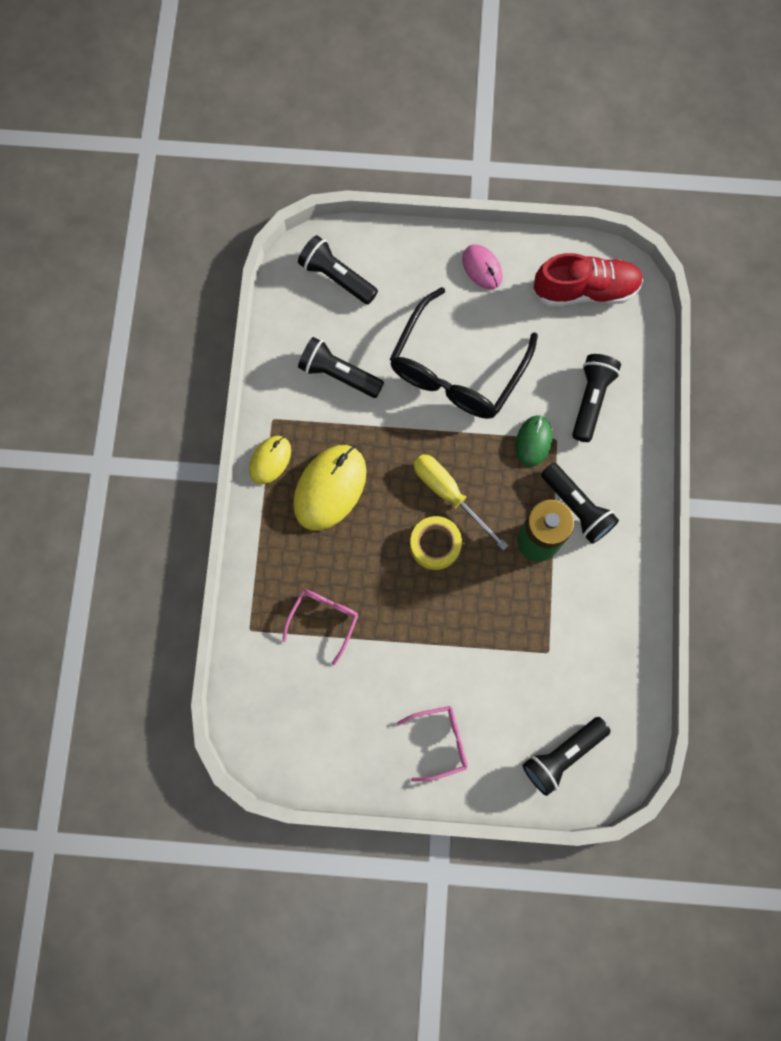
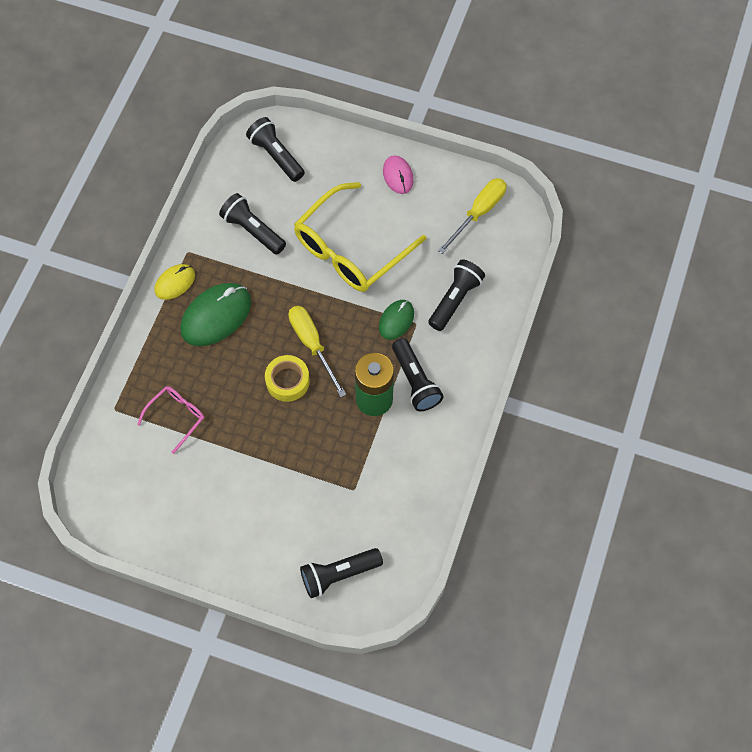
camera: 15 degrees right, 10 degrees down
(330, 488) = (216, 316): yellow mouse -> green mouse
(440, 742) = (240, 537): pink glasses -> none
(456, 370) = (350, 250): black glasses -> yellow glasses
(585, 290) = (478, 213): red shoe -> yellow screwdriver

